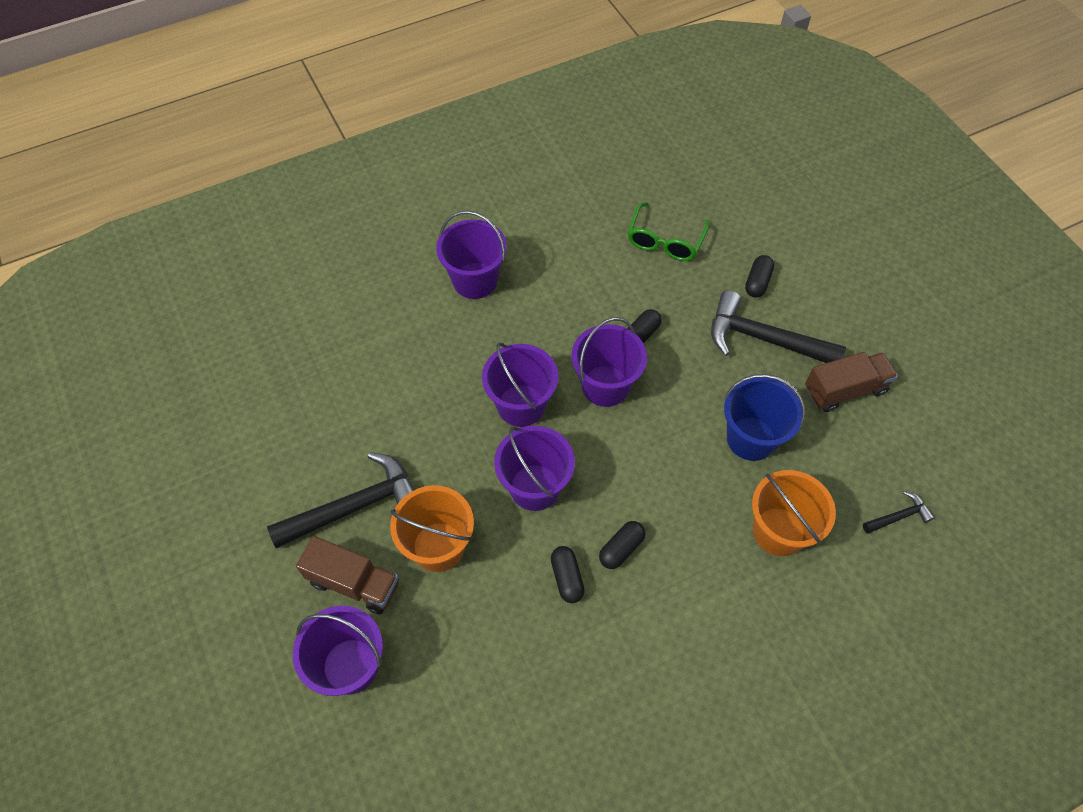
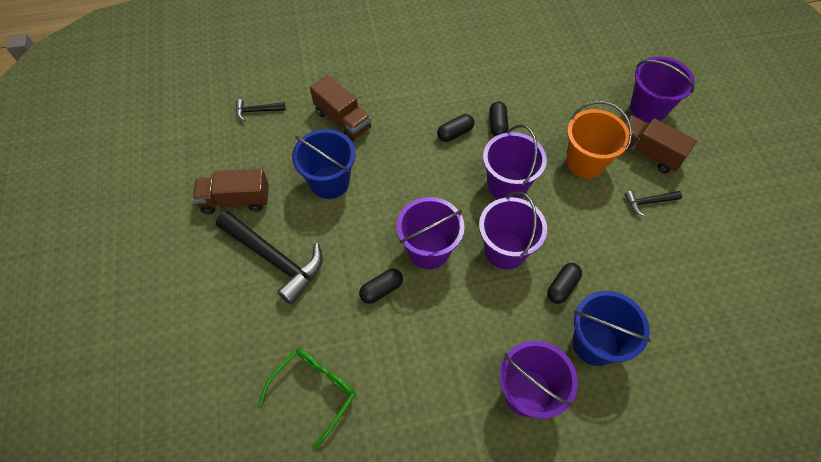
camera: 165 degrees left, 0 degrees up
(355, 507) = (649, 202): black hammer -> black hammer, size x0.47
(414, 334) = (595, 343): none -> blue bucket
(757, 282) = (248, 317): black capsule -> black capsule (562, 287)
(778, 531) = (342, 120): orange bucket -> brown truck

